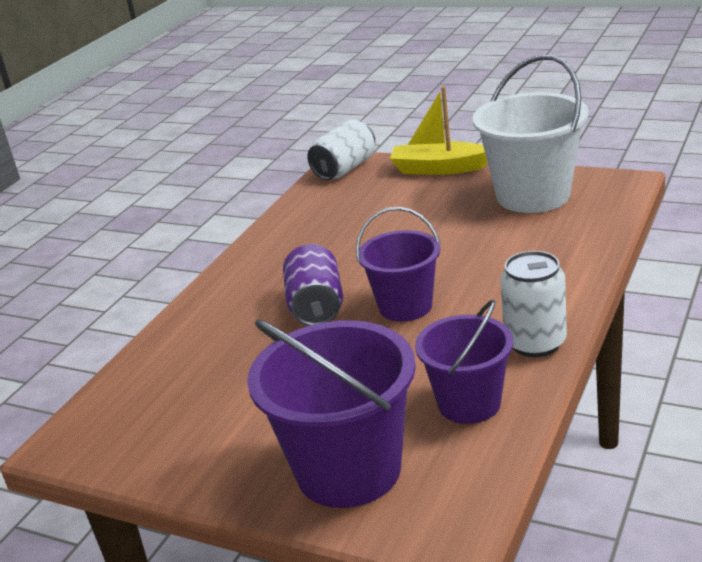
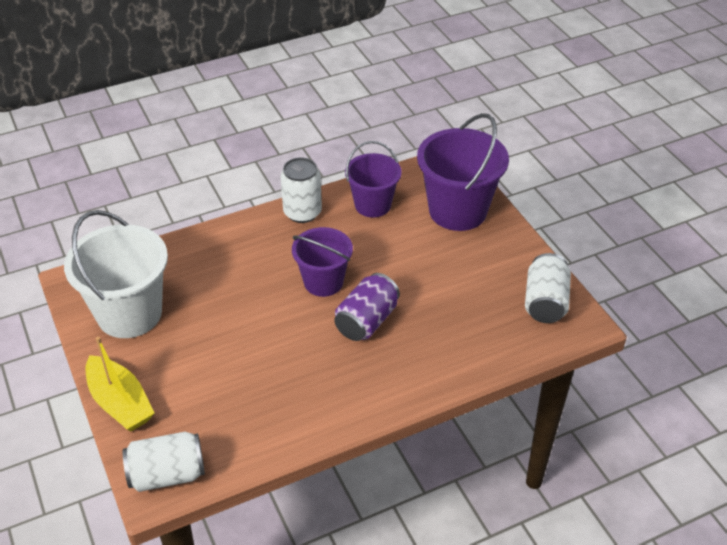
camera: 145 degrees left, 15 degrees up
(128, 436) = (545, 302): none -> white can

